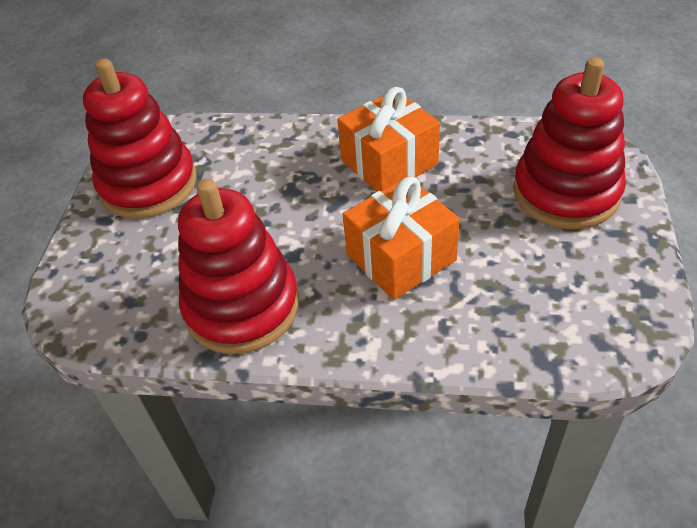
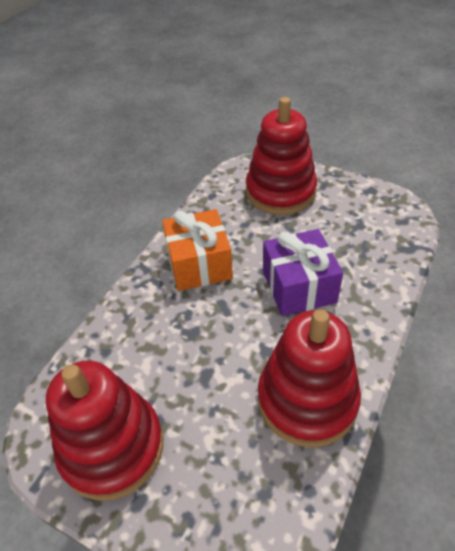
camera: 70 degrees left, 0 degrees up
(401, 257) = (299, 286): orange gift -> purple gift

